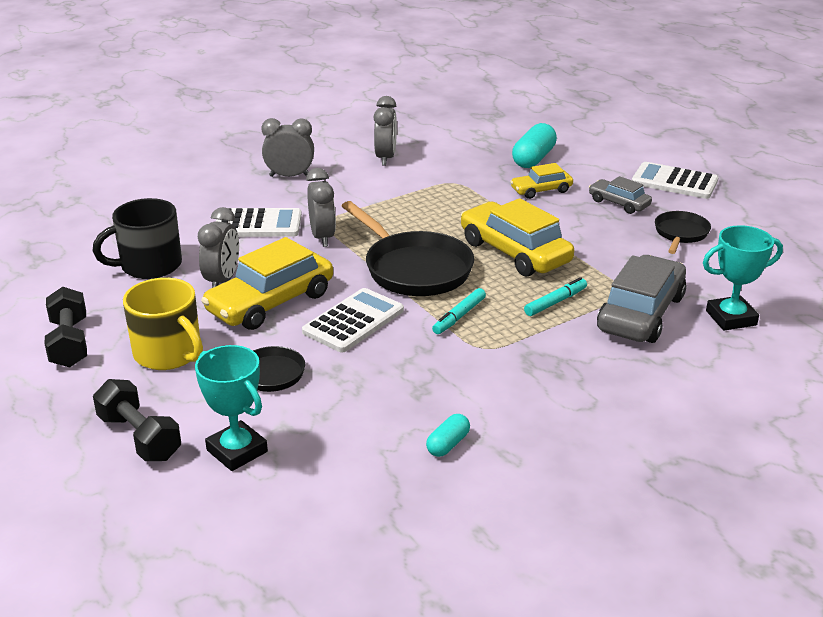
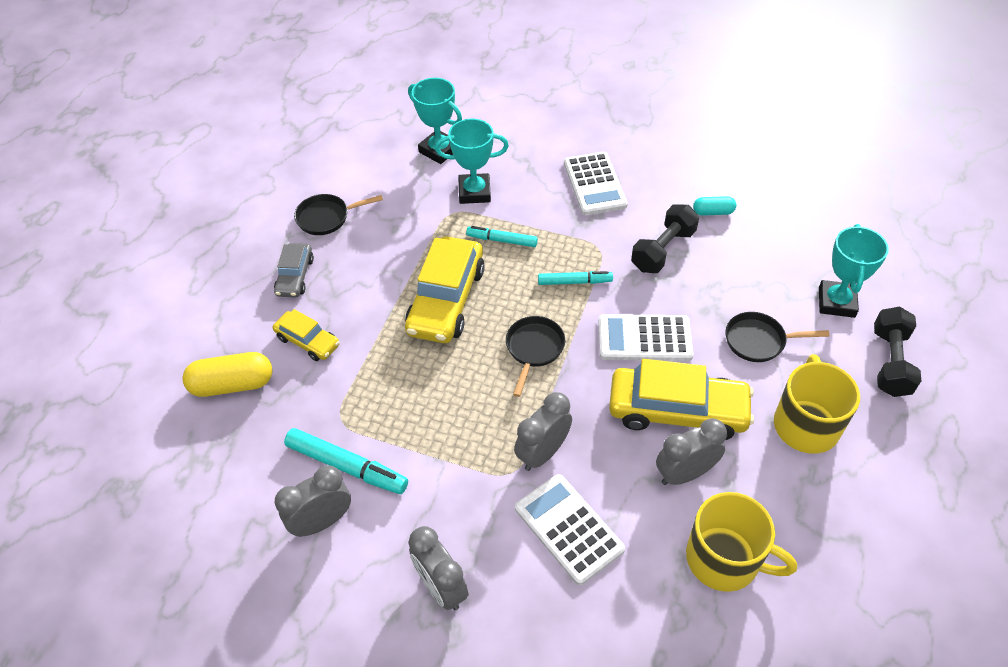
camera: 125 degrees left, 20 degrees up
(69, 343) = (875, 507): black dumbbell -> black dumbbell (663, 250)
(149, 265) = (724, 559): black mug -> yellow mug
(413, 174) = (347, 466): none -> turquoise marker
(414, 269) = (534, 349): black pan -> black pan, size x0.54
(533, 159) = (232, 384): turquoise capsule -> yellow capsule
(641, 313) = (474, 192): grey car -> turquoise trophy
(674, 182) = (219, 258): white calculator -> white calculator (594, 184)

